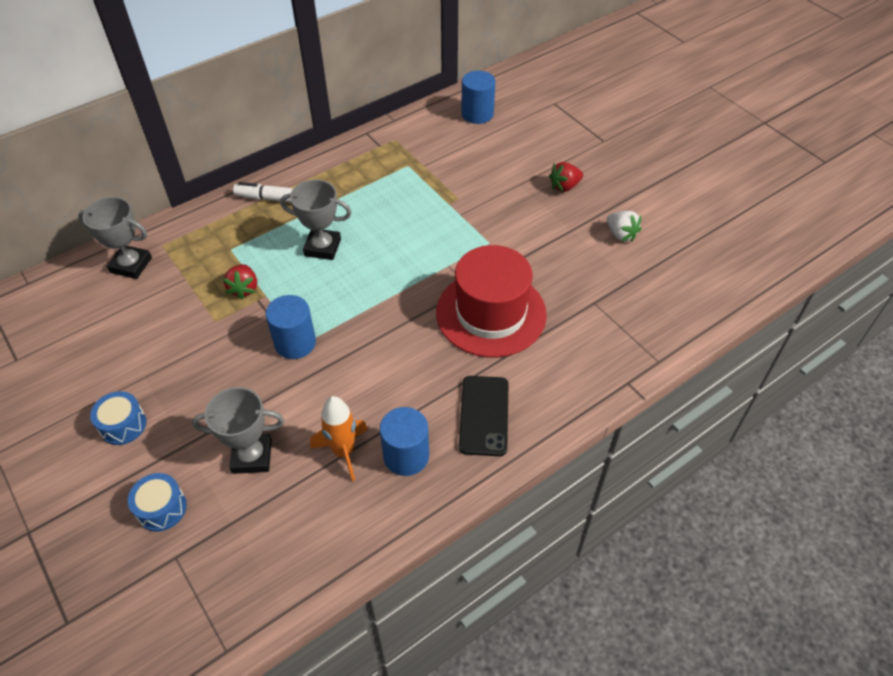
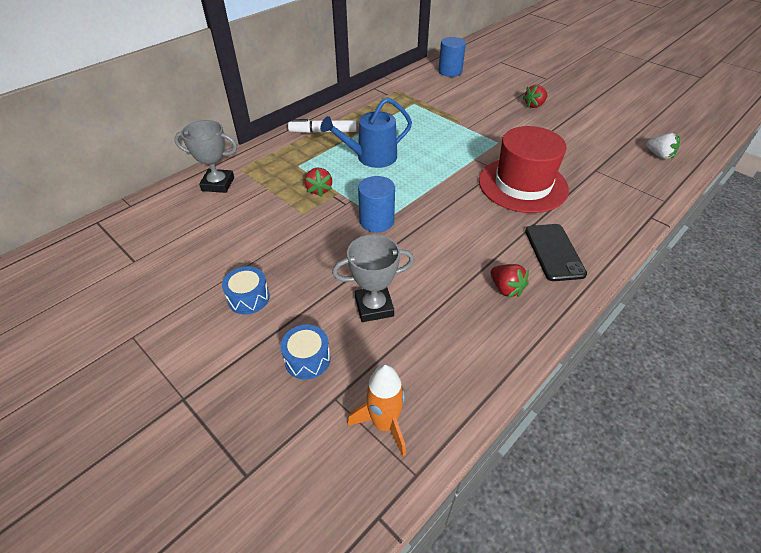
camera: 10 degrees left, 5 degrees down
(322, 247) = (371, 157): grey trophy -> blue watering can
(343, 451) = (452, 292): orange rocket -> orange rocket (384, 424)
(406, 456) = (506, 288): blue cylinder -> red strawberry
(621, 234) = (590, 128): white strawberry -> white strawberry (659, 155)

